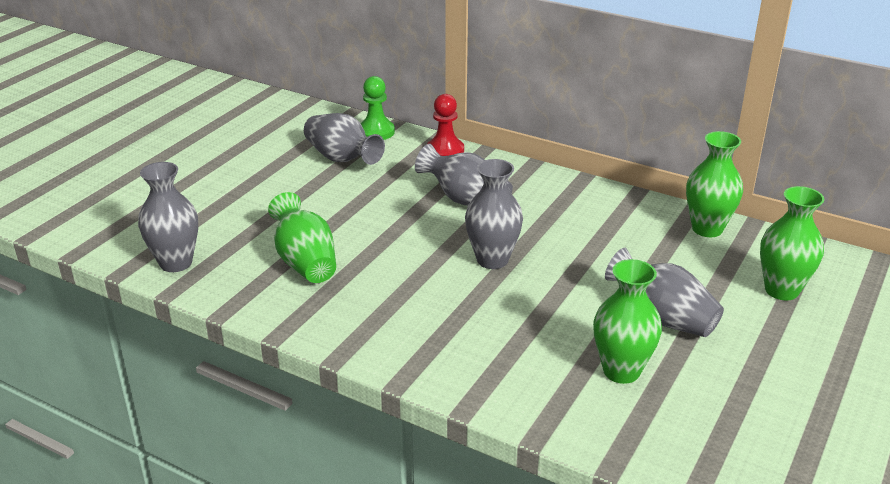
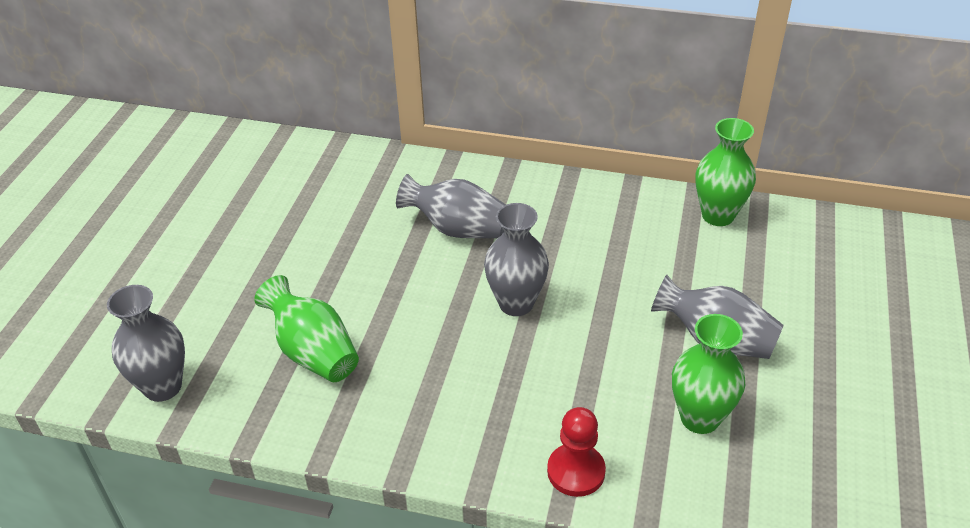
camera: 15 degrees left, 10 degrees up
(342, 159) = (299, 199): grey vase -> none
(376, 132) = (323, 154): green pawn -> none
(445, 151) = (410, 166): red pawn -> red pawn (576, 471)
(781, 290) = (816, 278): green vase -> none

